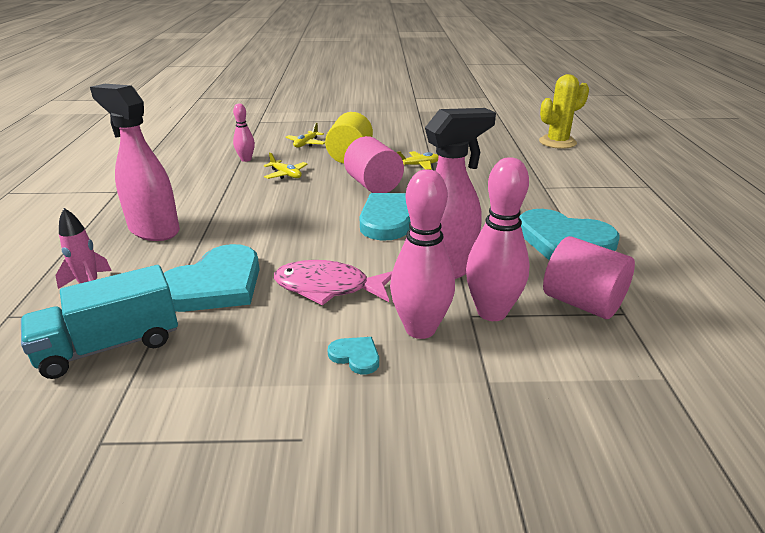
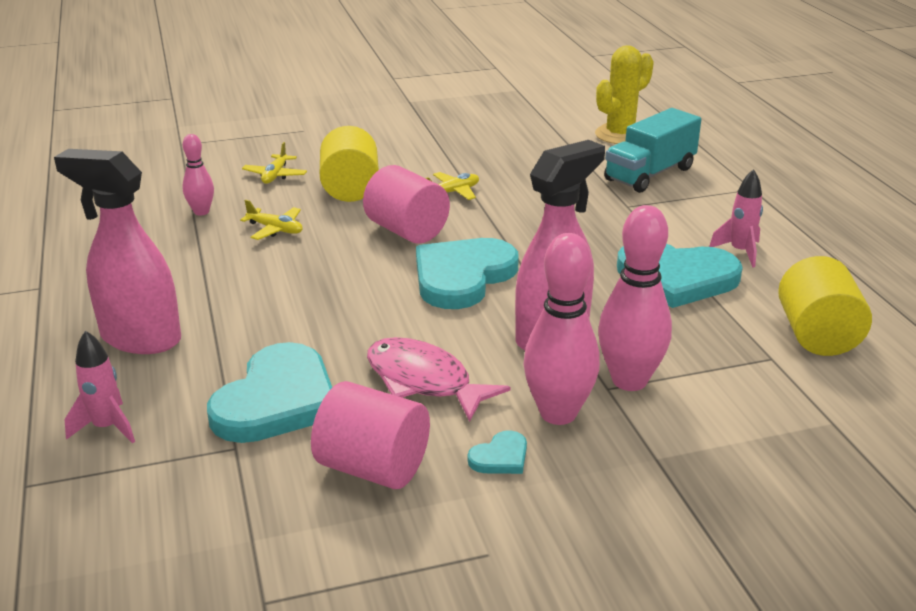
camera: 15 degrees left, 0 degrees up
(110, 346) = (195, 498): turquoise truck -> turquoise truck (650, 174)
(328, 288) = (424, 381): pink fish -> pink fish turned 45 degrees clockwise
(355, 356) = (500, 457): turquoise heart -> turquoise heart turned 120 degrees clockwise
(582, 303) = (723, 353): pink cylinder -> pink cylinder (373, 468)
(623, 228) = (740, 252): none -> pink rocket
(672, 301) = (817, 335): none -> yellow cylinder

